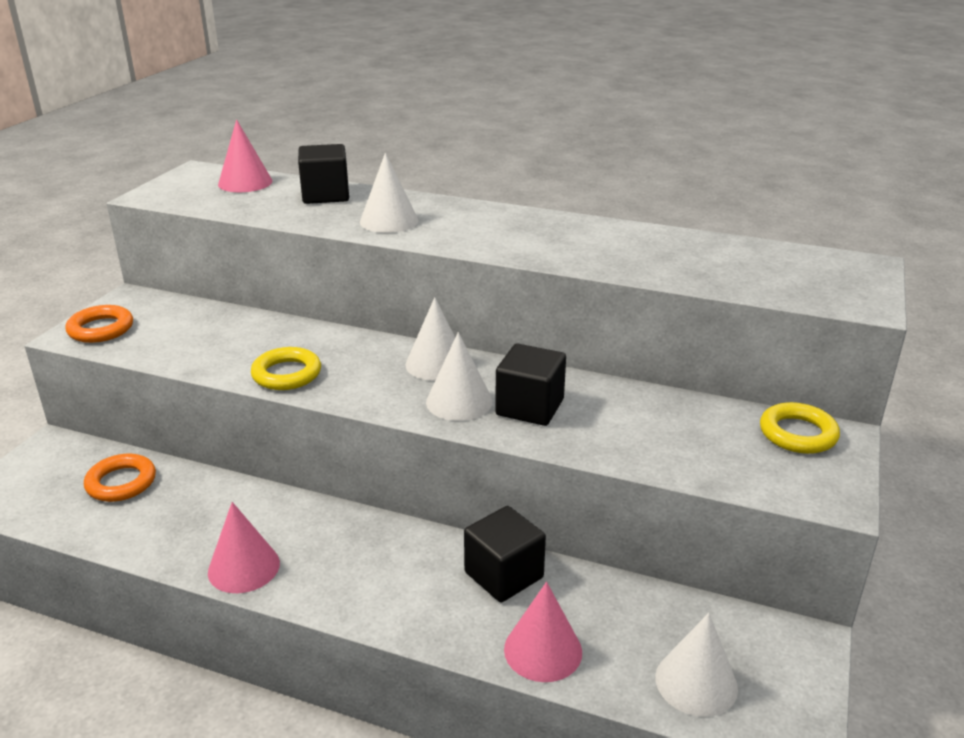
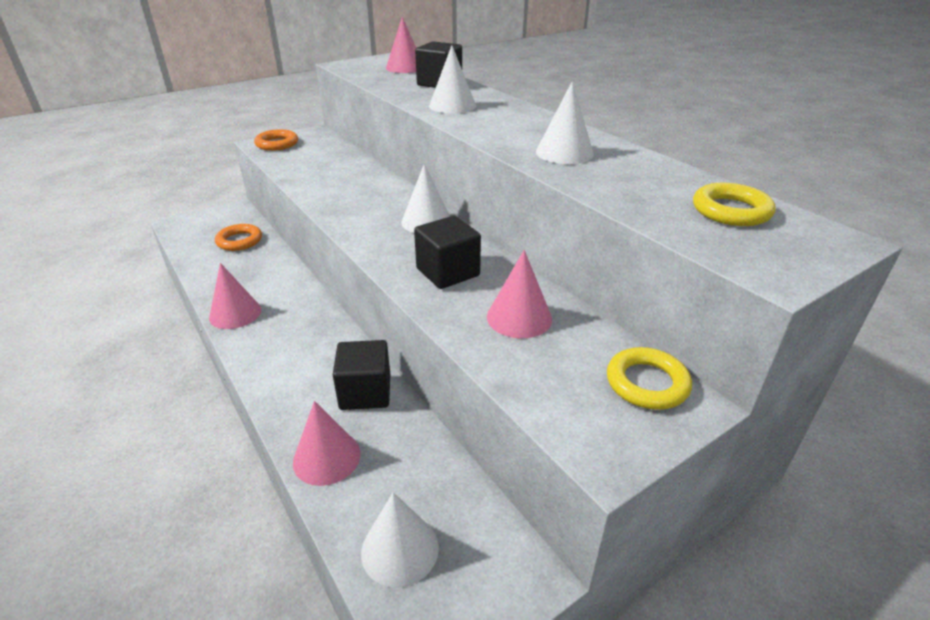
camera: 35 degrees right, 5 degrees up
(286, 374) = (330, 197): yellow ring -> yellow ring (731, 211)
(459, 401) = (406, 250): white cone -> white cone (564, 153)
(645, 423) = (519, 317): none -> pink cone

